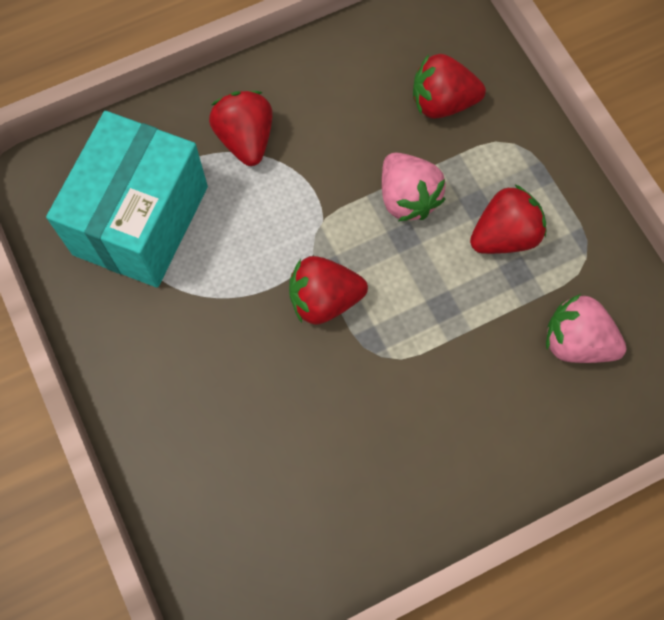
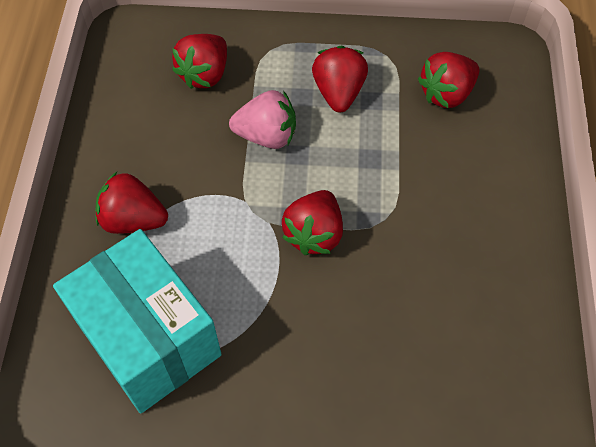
camera: 60 degrees left, 10 degrees down
(576, 342) = (446, 94): pink strawberry -> red strawberry

